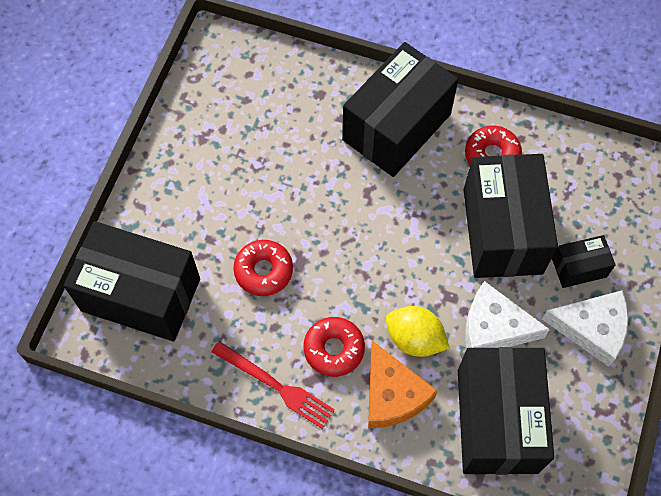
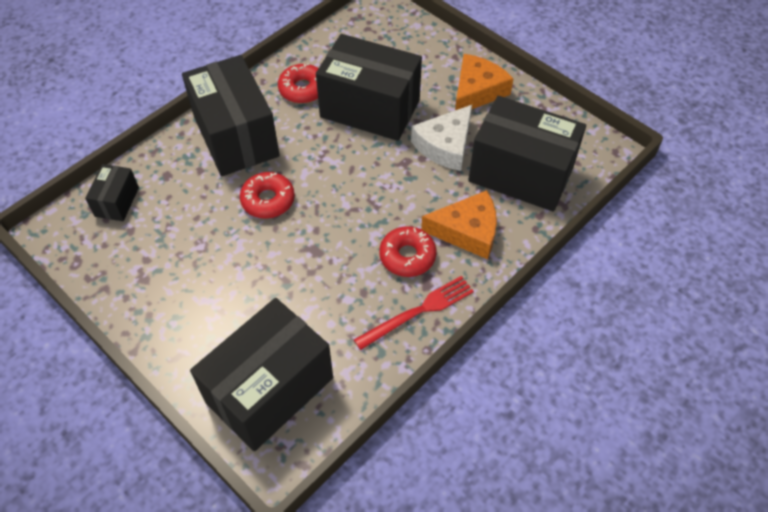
camera: 65 degrees left, 10 degrees down
(263, 271) = (306, 280): red donut -> red donut (268, 200)
(414, 339) = (428, 198): yellow lemon -> none
(579, 268) = (426, 78): black box -> black box (117, 202)
(592, 328) = (477, 91): white cheese -> orange cheese

